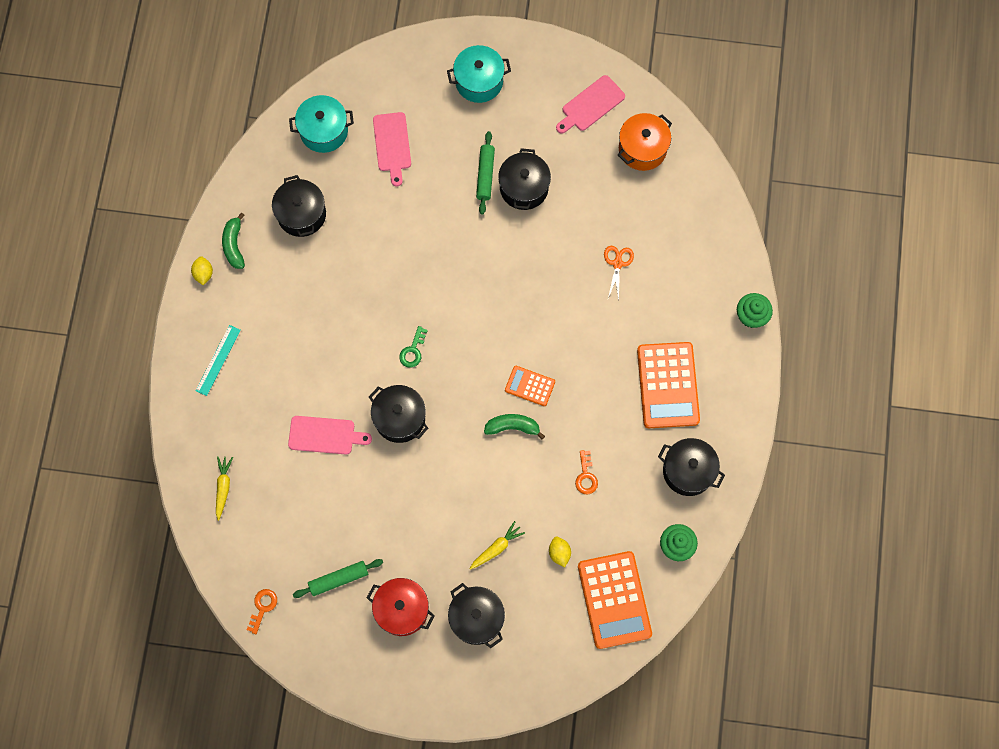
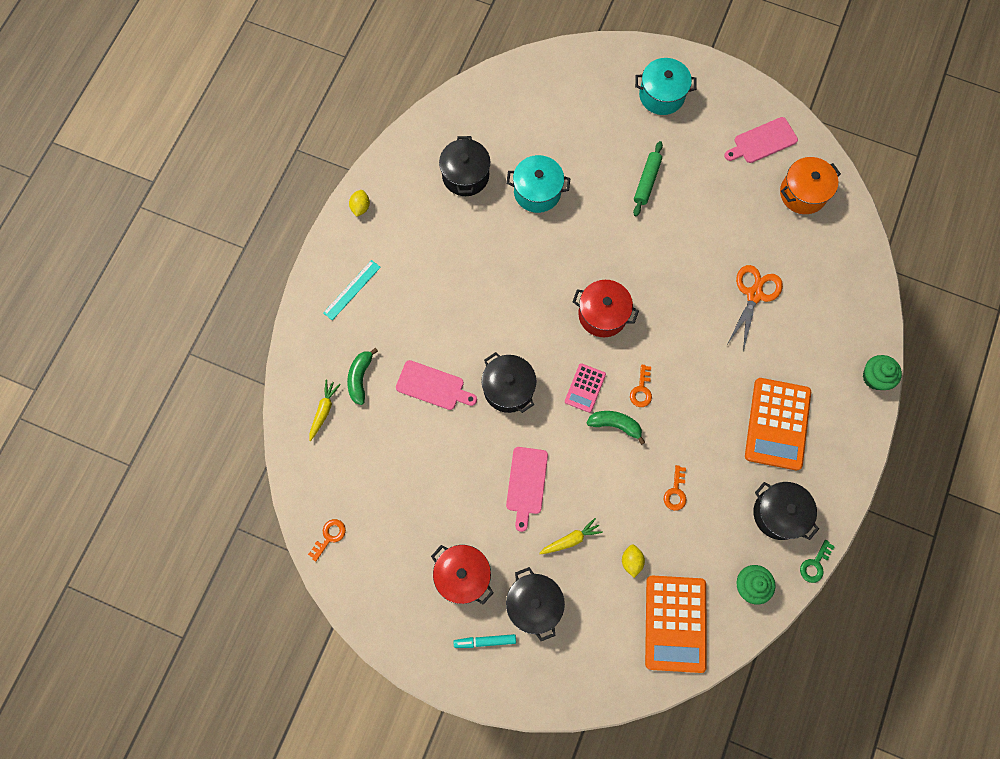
camera: 15 degrees right, 0 degrees up
(234, 245) = (396, 188): green banana -> green banana (360, 378)
(324, 131) = (506, 106): turquoise pot -> turquoise pot (537, 192)
(339, 579) = (409, 529): green rolling pin -> none
(392, 145) = (566, 133): pink cutting board -> pink cutting board (526, 484)
(413, 350) = (537, 327): green key -> green key (815, 564)
(439, 665) = (485, 641): none -> turquoise marker
(474, 321) = (602, 314): none -> red pot
(474, 398) = (585, 388): none -> pink calculator
(524, 188) = (680, 202): black pot -> none
(530, 386) = (641, 390): orange calculator -> orange key
(617, 263) = (754, 295): orange scissors -> orange scissors, size x1.57

